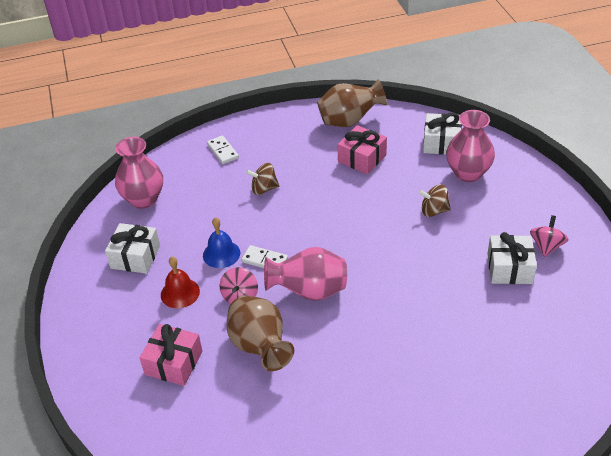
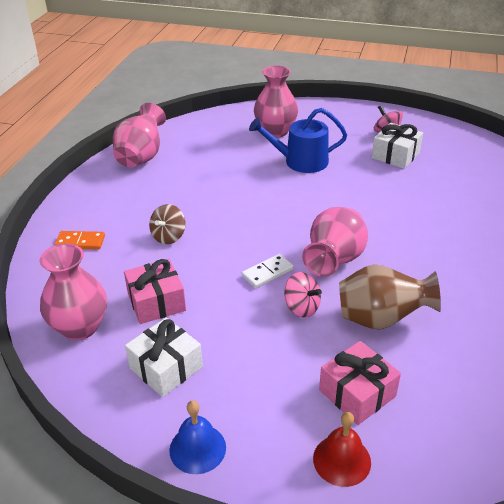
camera: 60 degrees left, 5 degrees down
(180, 293) = (257, 350): red bell -> red bell (342, 460)
(221, 254) = (229, 298): blue bell -> blue bell (197, 448)
(223, 151) = (80, 242): white domino -> orange domino
(349, 121) = (141, 157): brown vase -> pink vase
(362, 158) = (197, 169): pink gift -> pink gift (156, 302)
(434, 211) = (300, 161): brown spinning top -> blue watering can
(441, 143) = (227, 128): white gift -> none

